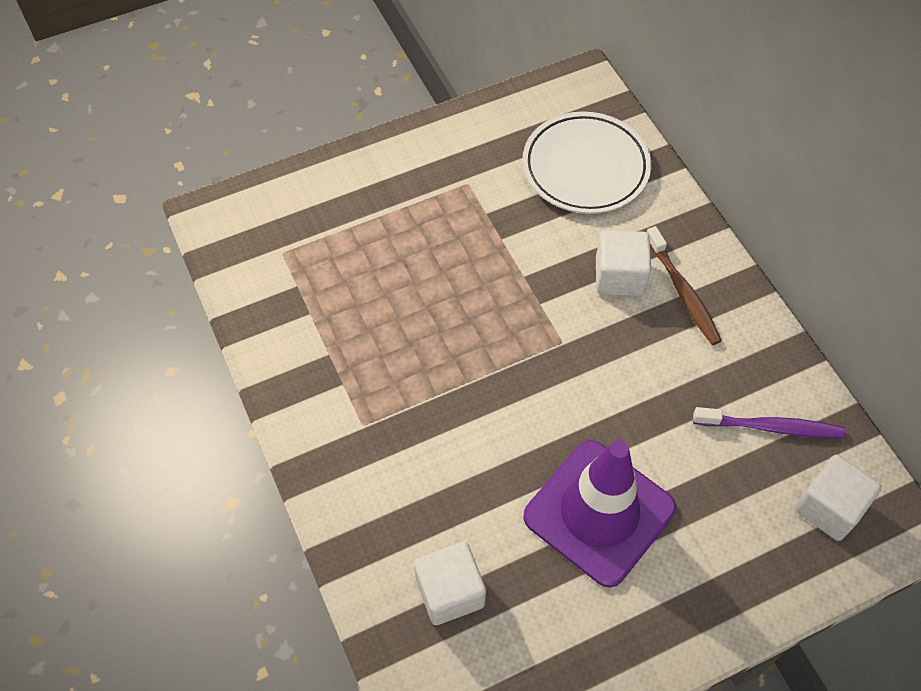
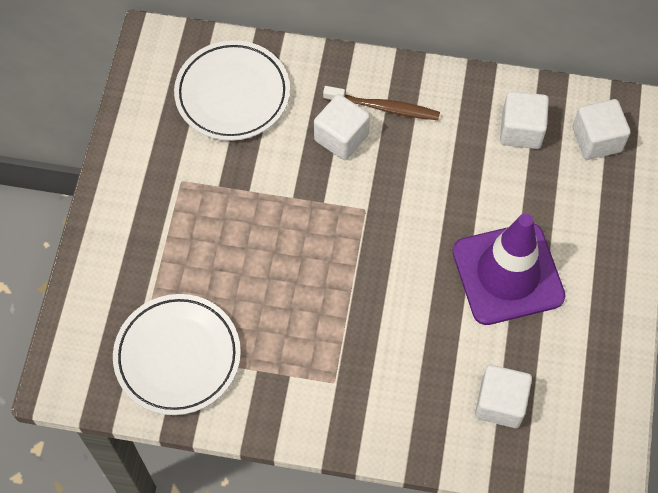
camera: 55 degrees left, 5 degrees up
(297, 285) = (177, 356): none -> white plate
(771, 427) = (521, 130): purple toothbrush -> white cube

